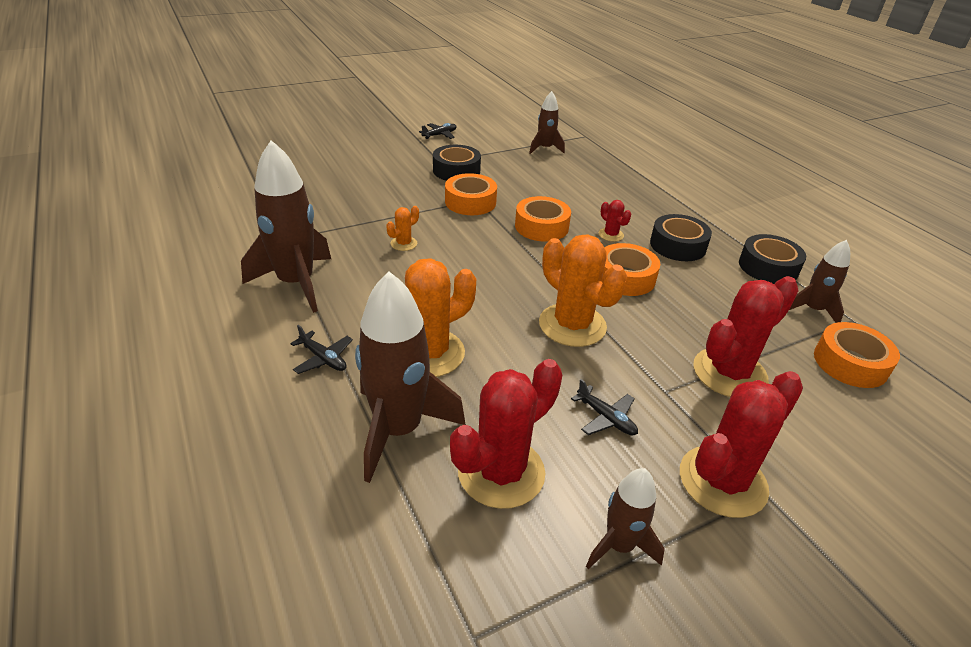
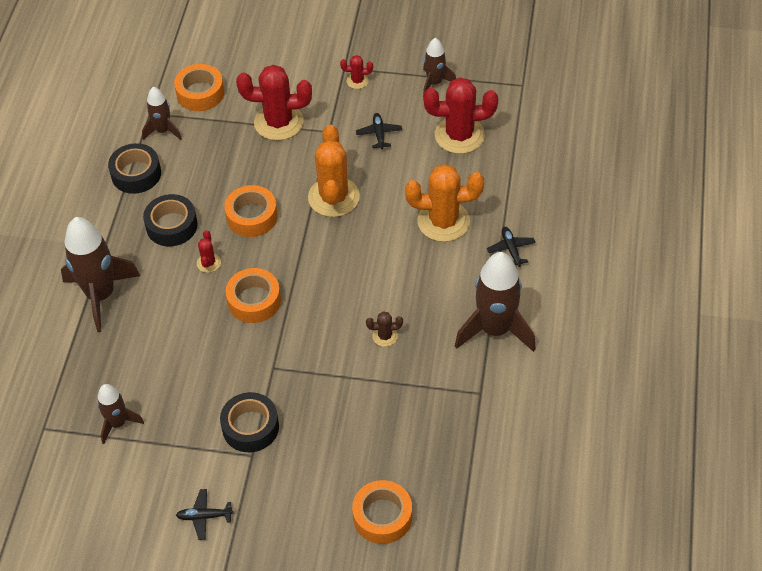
camera: 140 degrees left, 15 degrees up
(398, 430) = (495, 181): brown rocket -> brown rocket (101, 295)
(404, 244) = (385, 336): orange cactus -> brown cactus
(470, 202) = (283, 366): orange tape -> orange tape (382, 516)
(722, 481) = (357, 81): red cactus -> red cactus, size x0.46

